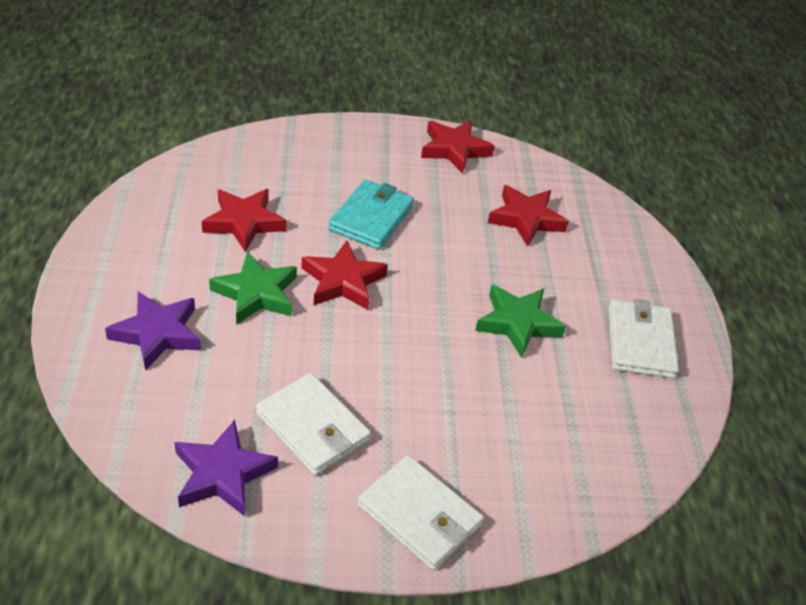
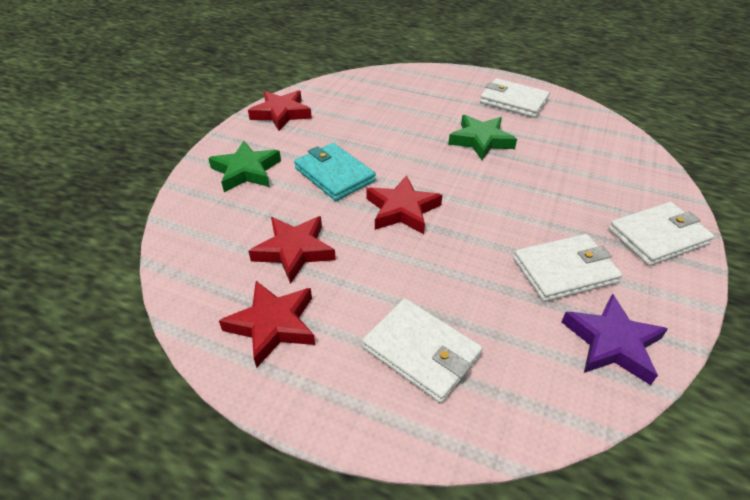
camera: 60 degrees left, 0 degrees up
(157, 333) = (421, 352): purple star -> white wallet
(256, 293) = (394, 266): green star -> green star (246, 171)
(526, 219) = (378, 107): red star -> red star (273, 325)

